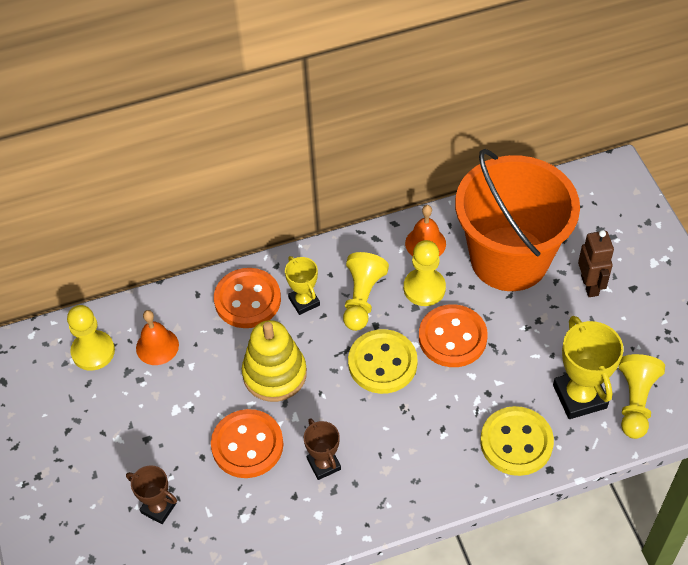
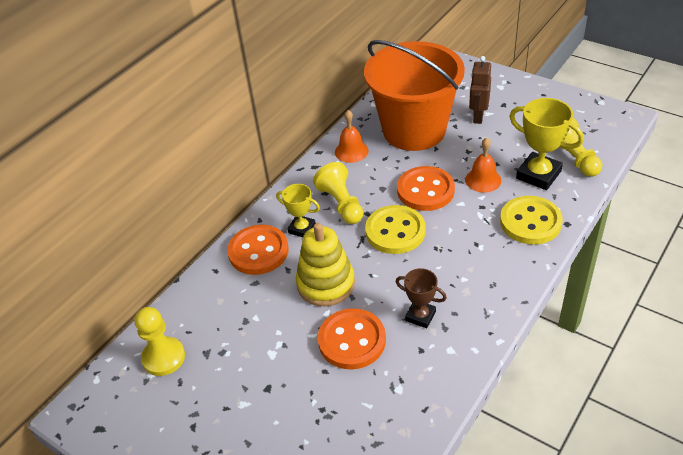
camera: 35 degrees left, 10 degrees down
(157, 346) = (215, 321): orange bell -> orange bell (483, 180)
(158, 508) = (325, 429): brown trophy -> none
(424, 288) = (377, 175): yellow pawn -> none
(590, 285) = (478, 117): brown robot -> brown robot turned 120 degrees counterclockwise

